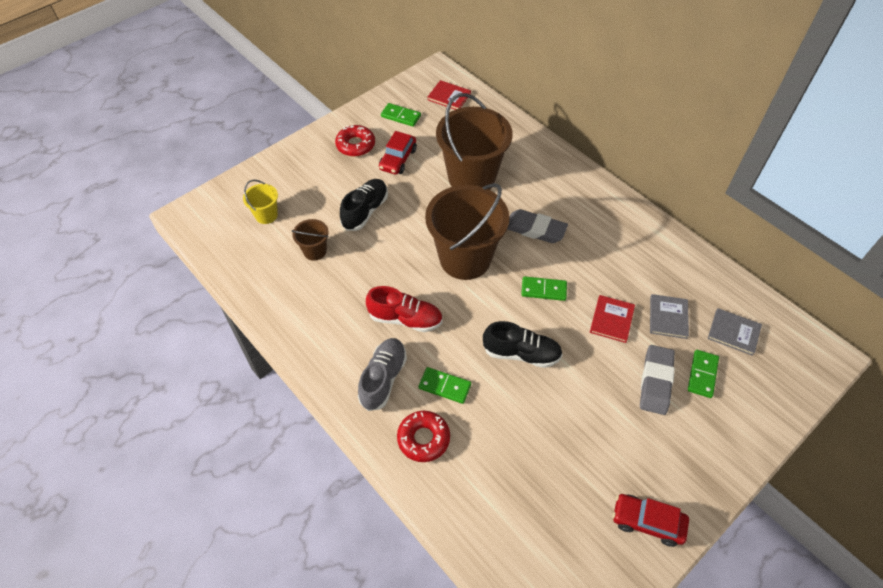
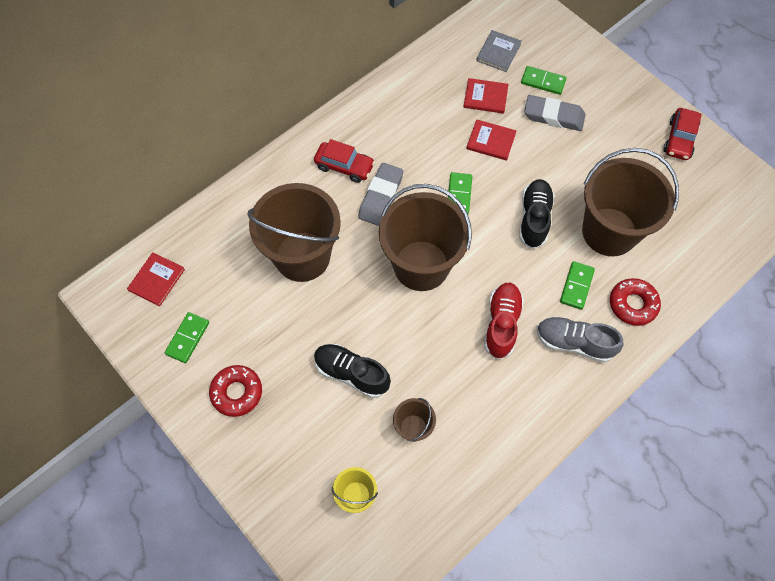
camera: 90 degrees left, 10 degrees up
(398, 159) = (266, 339): red car -> red car (344, 166)
(510, 425) = (609, 232): none -> brown bucket
(668, 317) = (485, 97): grey book -> red book

